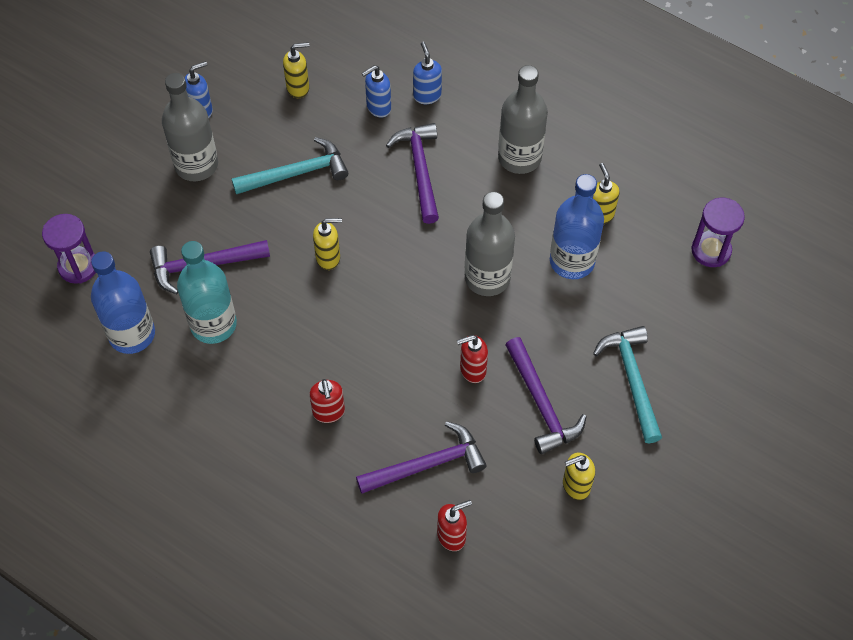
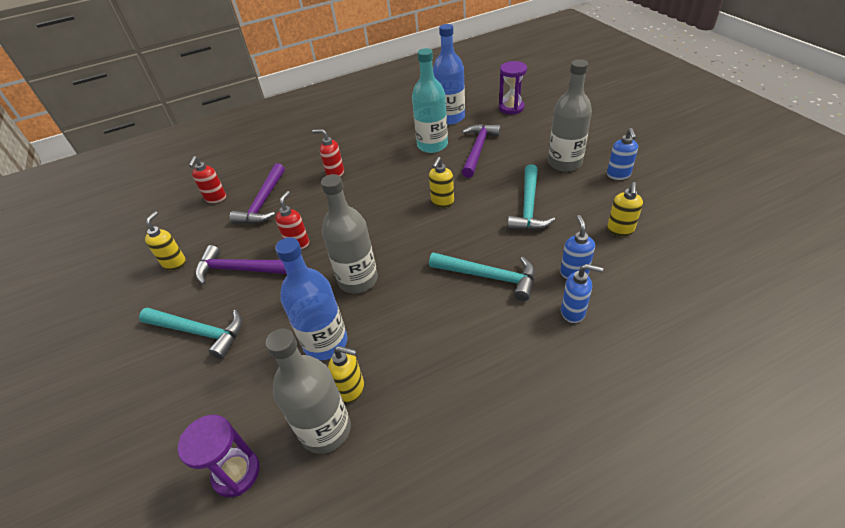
camera: 125 degrees right, 15 degrees down
(420, 170) = (488, 277): purple hammer -> turquoise hammer
(519, 157) = (458, 354): grey bottle -> grey bottle (325, 429)

